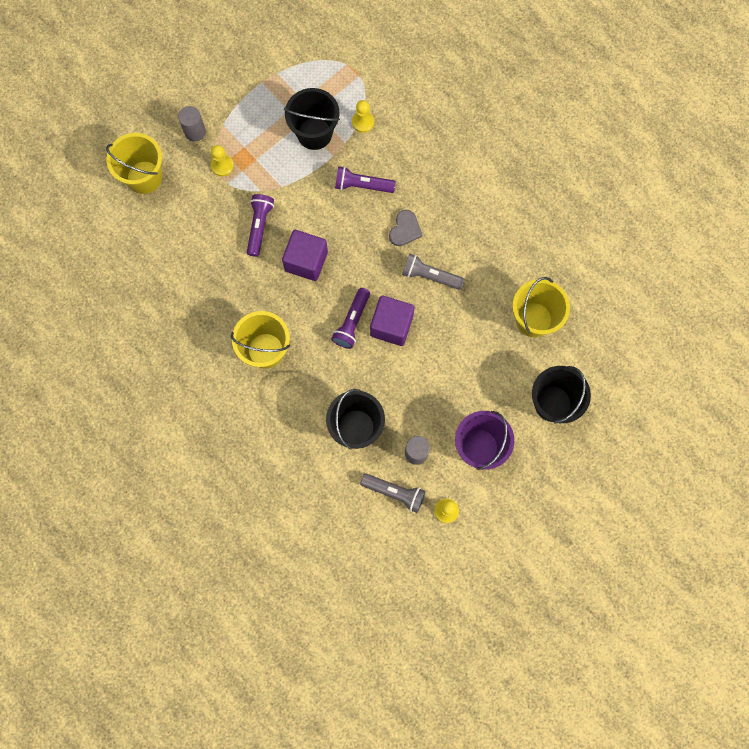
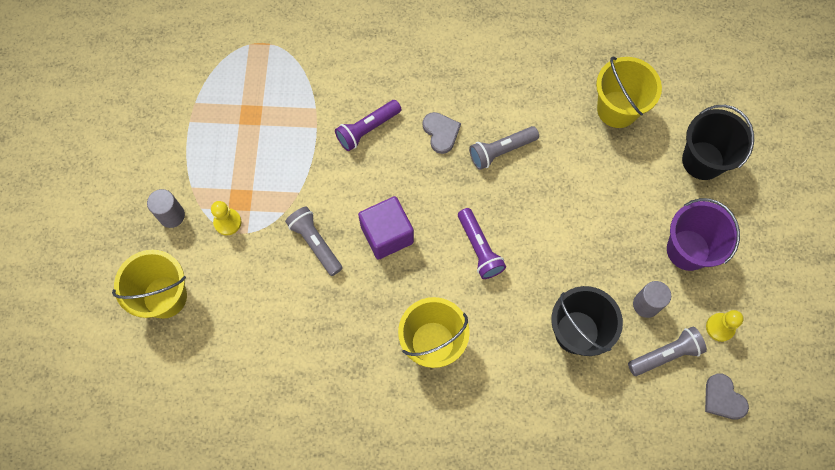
camera: 45 degrees left, 5 degrees down
(259, 226) = (315, 243): purple flashlight -> grey flashlight
(314, 133) = (281, 123): black bucket -> none
(363, 122) = (313, 78): yellow pawn -> none
(391, 326) = (514, 220): purple cube -> none
(400, 551) = (723, 398): none -> grey heart

